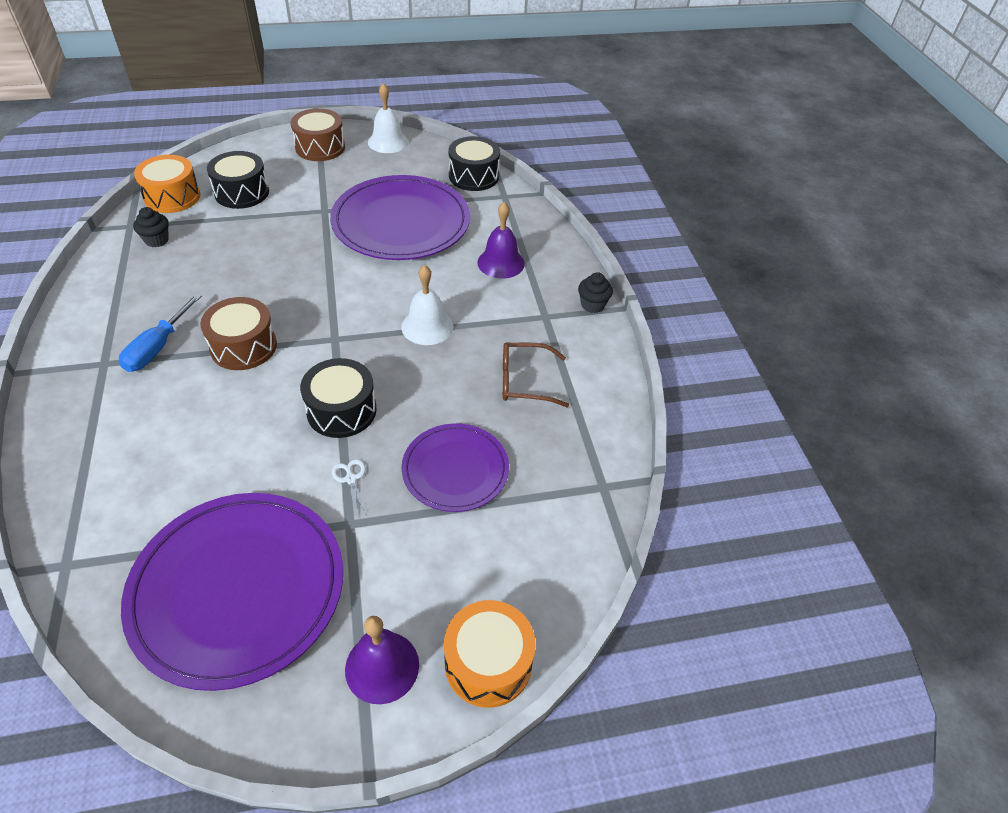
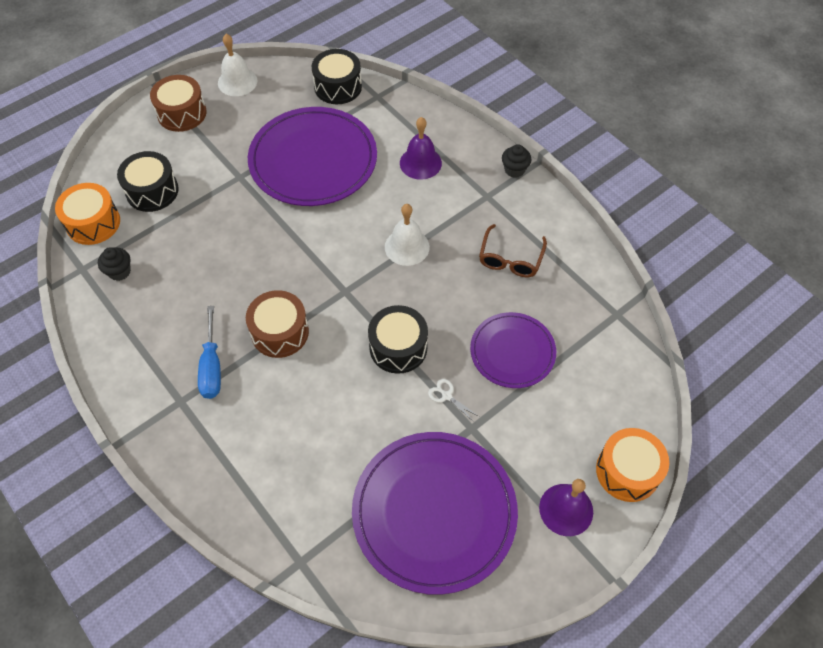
camera: 25 degrees left, 10 degrees up
(525, 381) = (510, 258): brown glasses -> brown glasses turned 45 degrees counterclockwise

